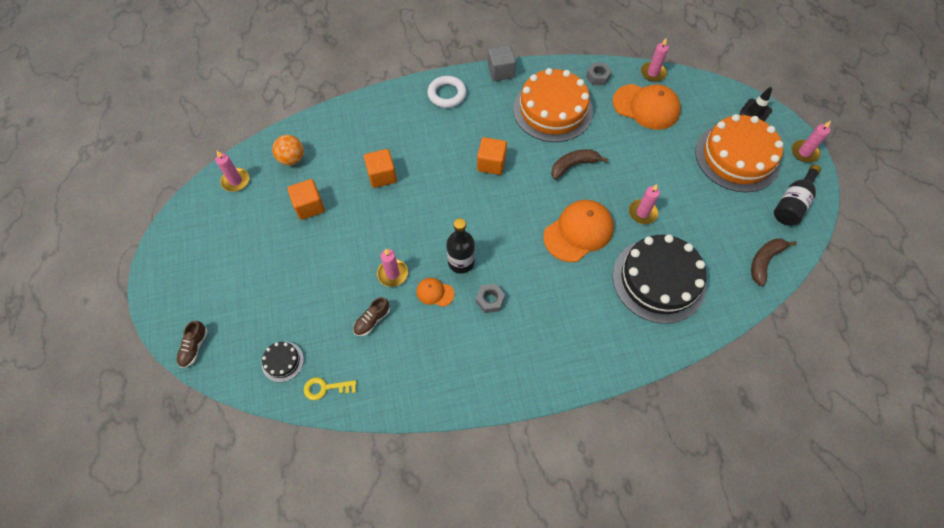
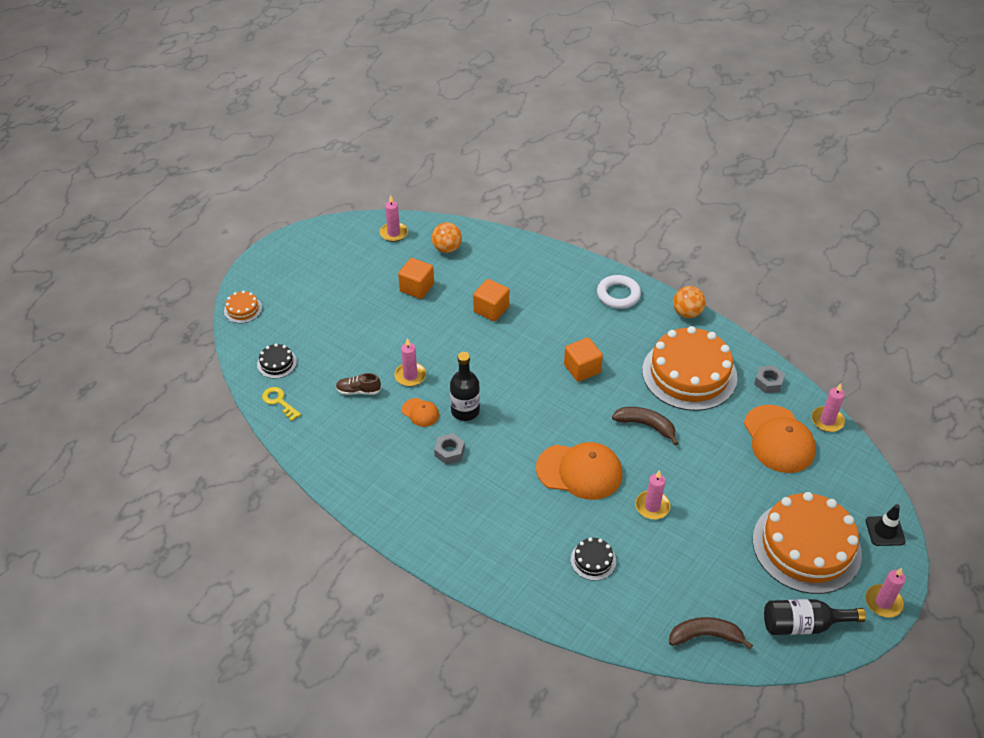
camera: 50 degrees right, 15 degrees down
(194, 347) = (243, 309): brown shoe -> orange cake
(435, 292) = (420, 412): orange cap -> orange cap turned 150 degrees clockwise
(501, 72) = (687, 313): grey cube -> orange ball
(658, 280) = (593, 560): black cake -> black cake, size x0.42

